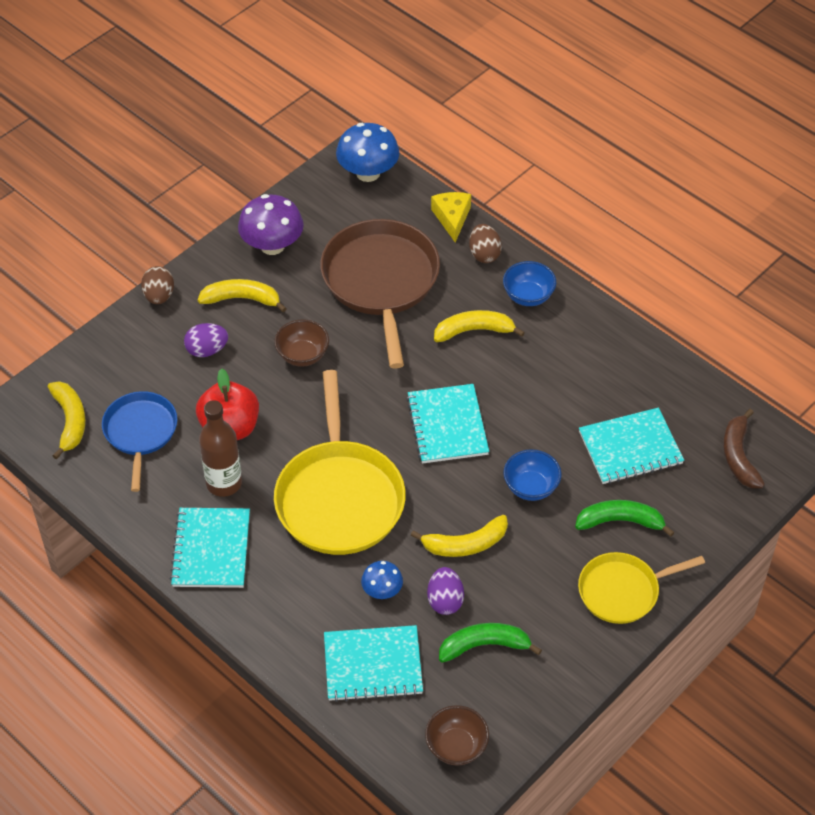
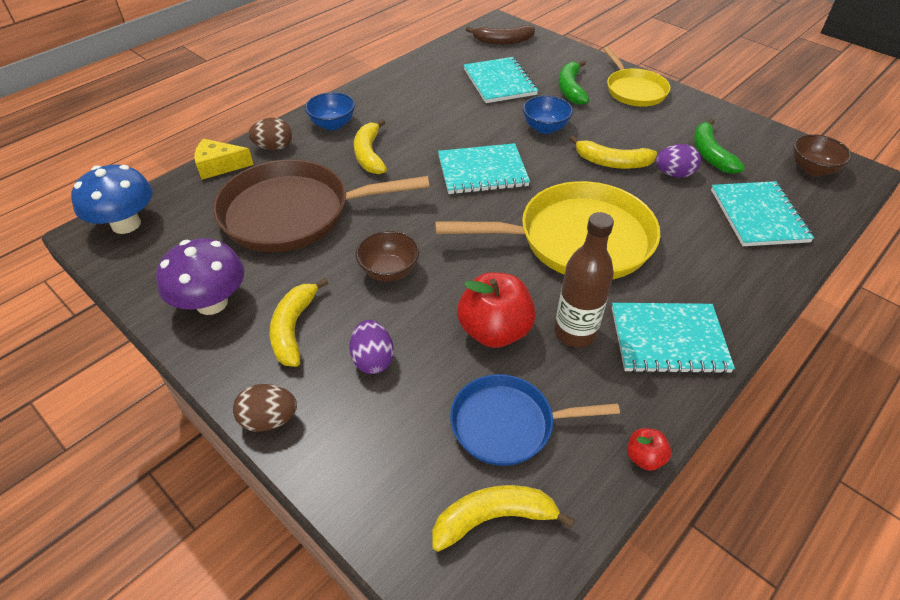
camera: 90 degrees left, 5 degrees down
(103, 513) = (644, 457): none -> red apple
(382, 590) = (677, 210): blue mushroom -> none
(465, 544) = (612, 162): yellow banana -> yellow banana turned 120 degrees clockwise

